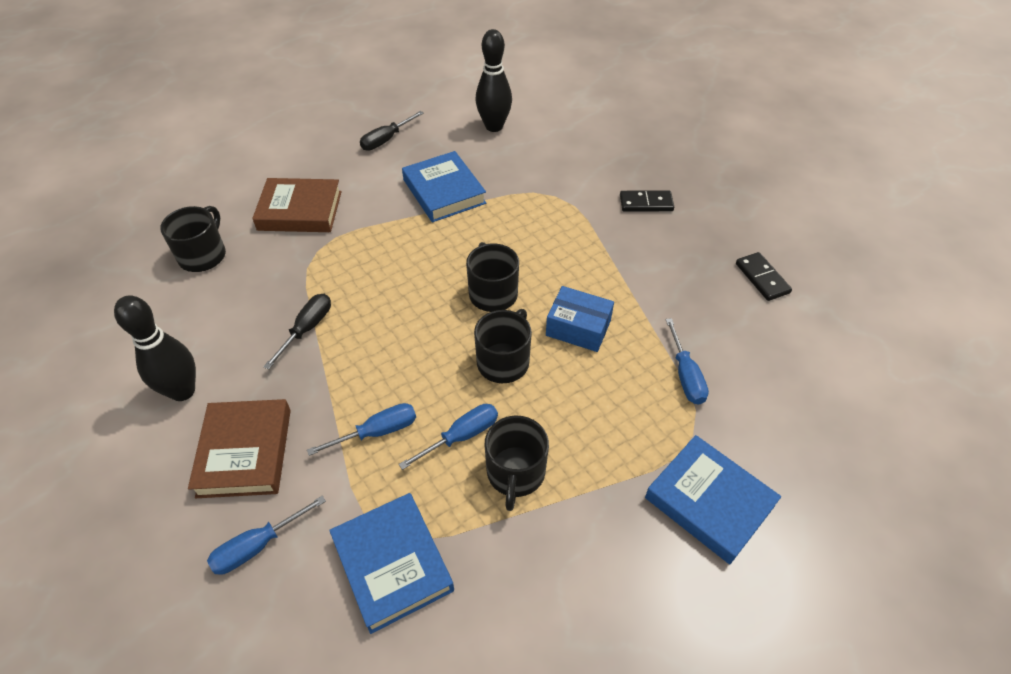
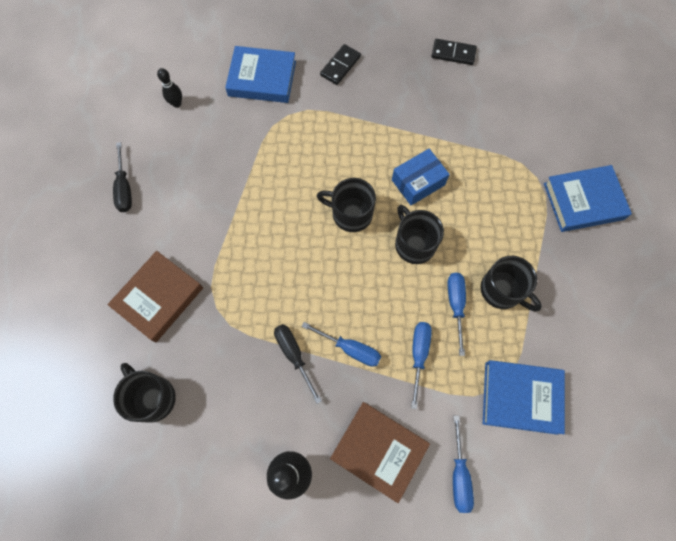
camera: 55 degrees left, 20 degrees up
(444, 191) = (223, 183): blue book -> blue book (262, 78)
(494, 126) = (177, 103): black bowling pin -> black bowling pin, size x0.53
(685, 376) = (495, 150): blue screwdriver -> blue screwdriver (351, 349)

